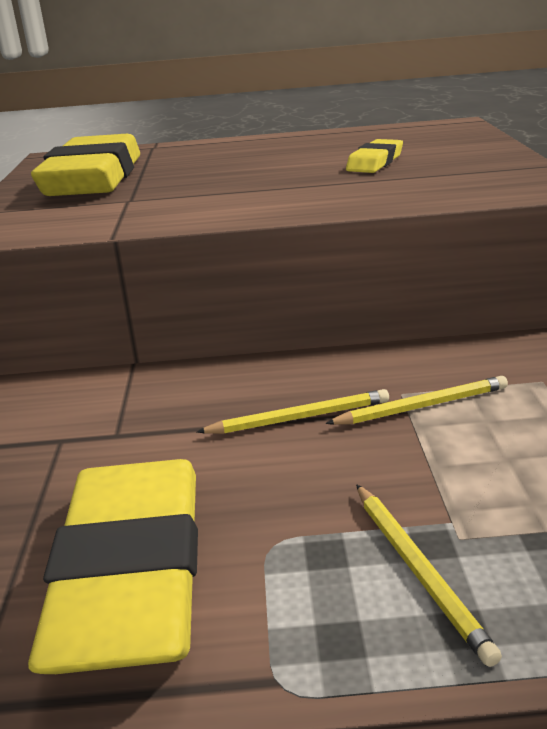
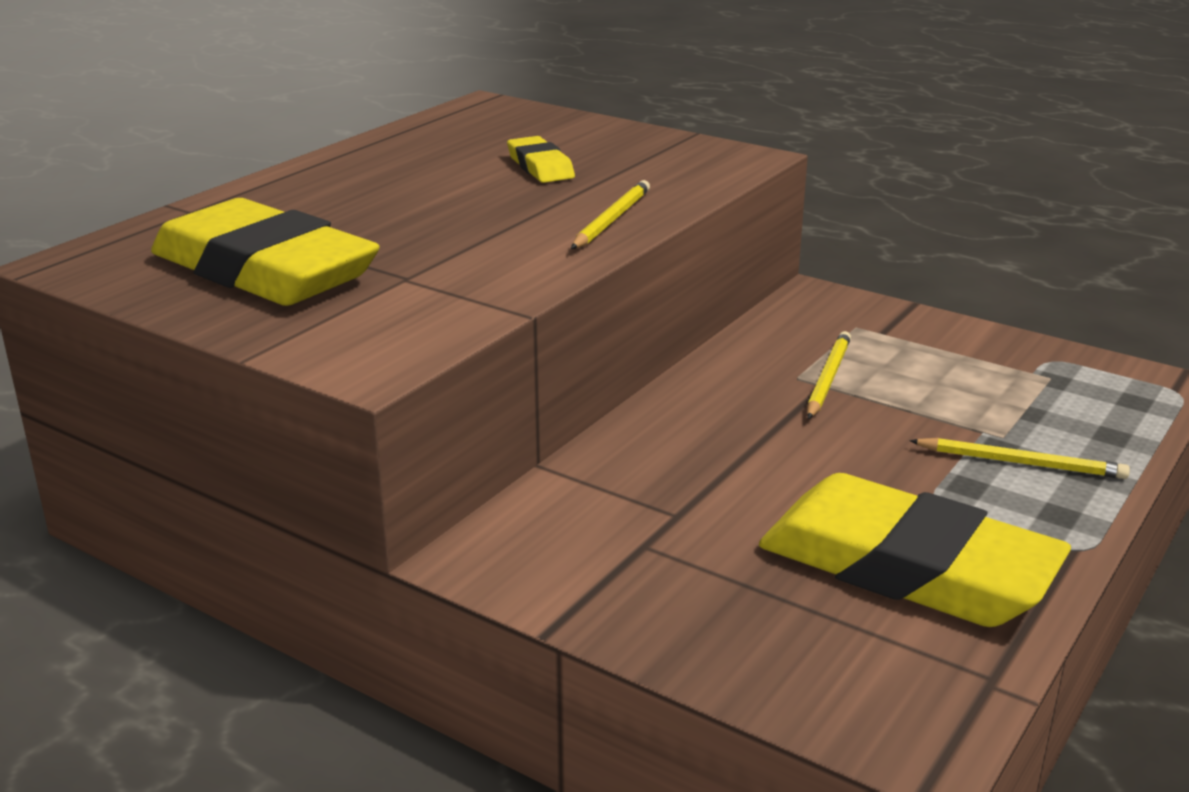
camera: 55 degrees left, 0 degrees up
(299, 417) = (774, 427): yellow pencil -> yellow pencil (611, 219)

